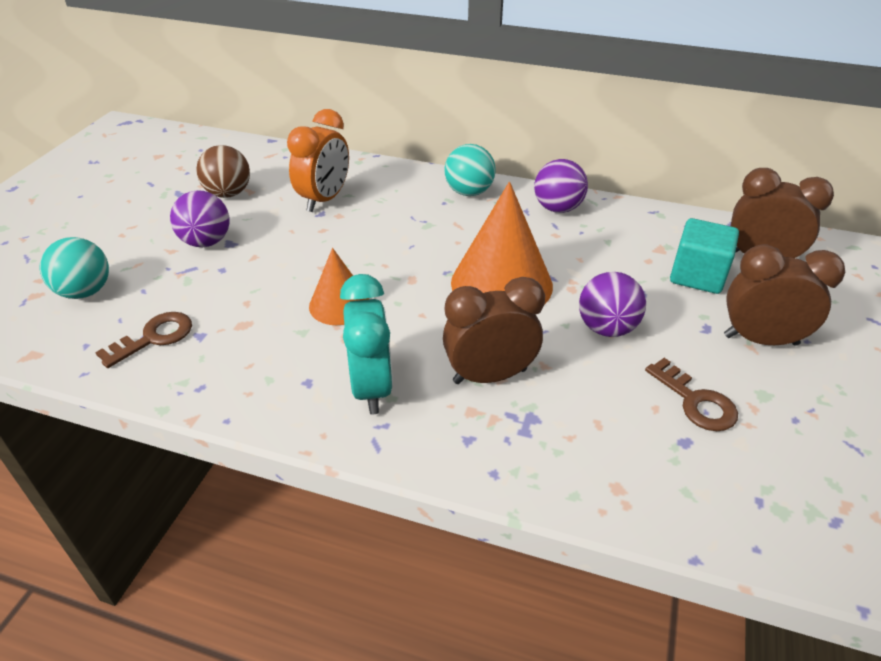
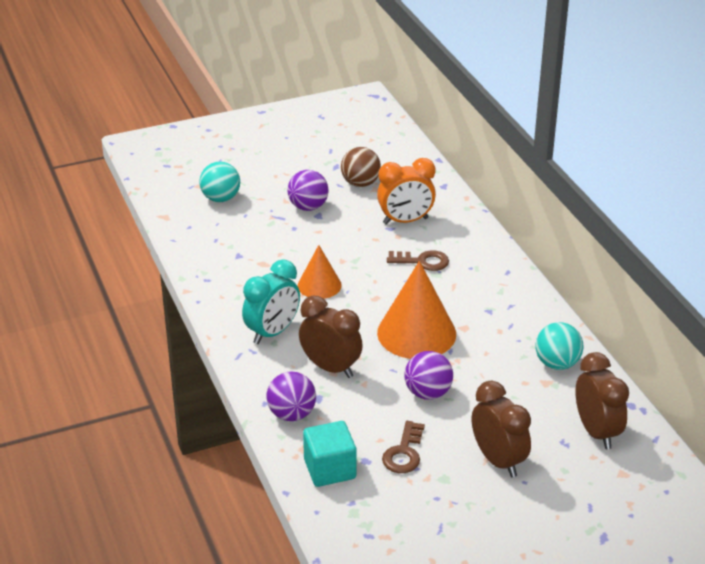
camera: 50 degrees right, 5 degrees down
(154, 337) = (219, 243): brown key -> brown key (422, 261)
(469, 192) = (497, 271): turquoise ball -> turquoise ball (557, 364)
(557, 208) = (532, 317): purple ball -> purple ball (292, 414)
(697, 276) = (535, 410): turquoise cube -> turquoise cube (330, 469)

